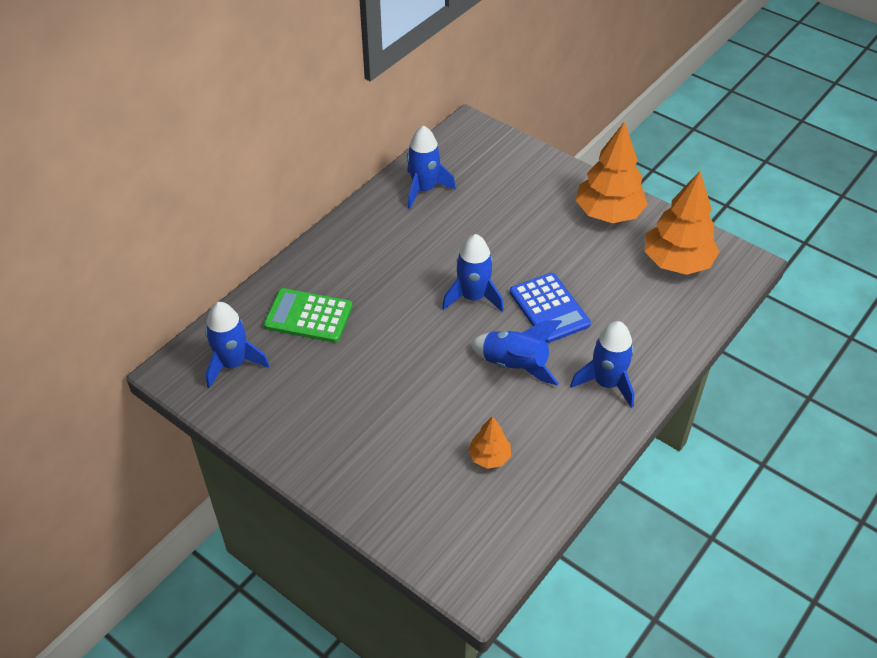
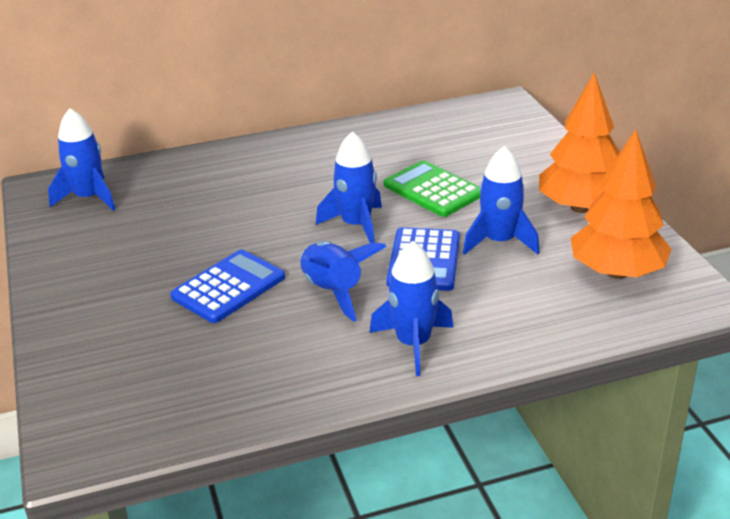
camera: 35 degrees right, 15 degrees down
(308, 316) = (190, 188): green calculator -> green calculator (432, 190)
(424, 189) = (405, 133): blue rocket -> blue rocket (499, 242)
(437, 397) = (228, 287): none -> blue calculator
(489, 457) = (218, 354): orange tree -> none

